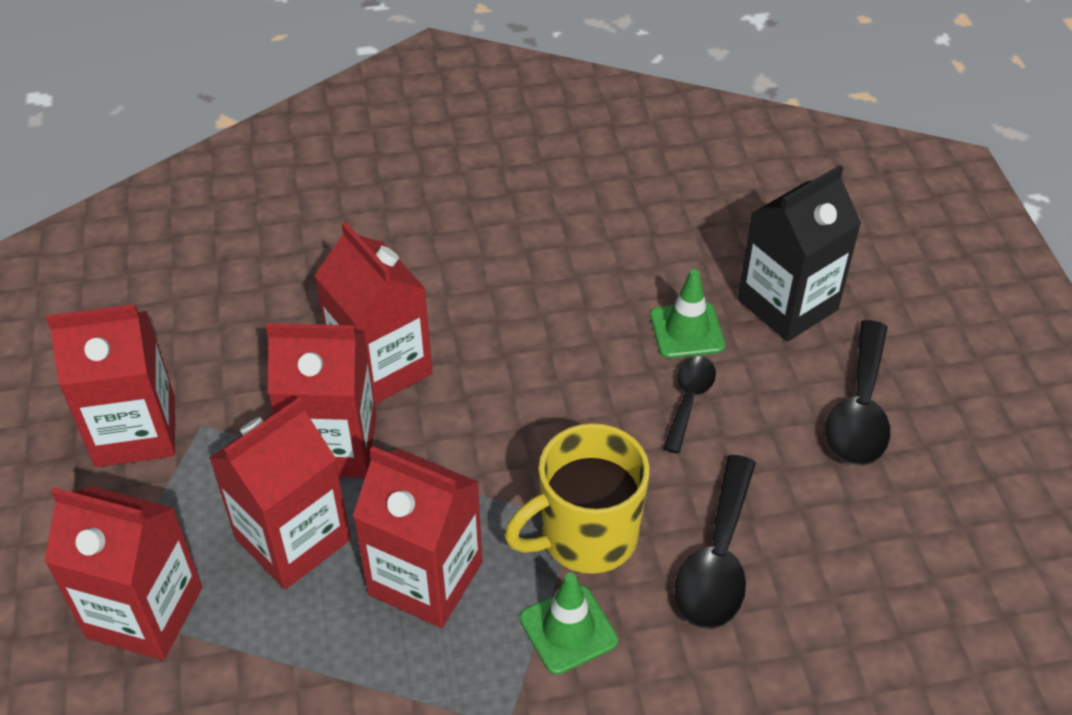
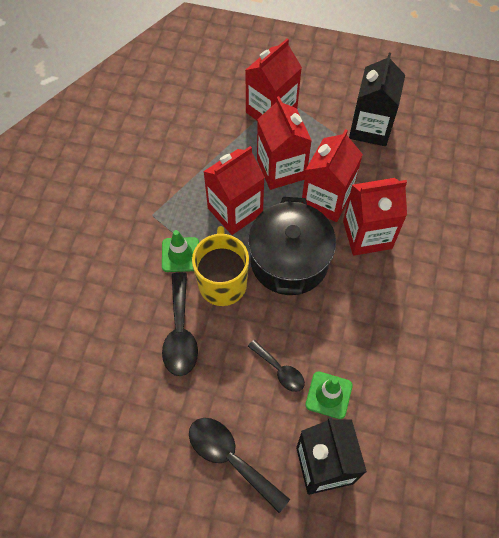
camera: 115 degrees right, 15 degrees up
(135, 431) = (370, 128): red carton -> black carton
(488, 455) = (289, 261): none -> black pot
(717, 559) = (180, 333): black spoon -> black spoon turned 135 degrees counterclockwise

